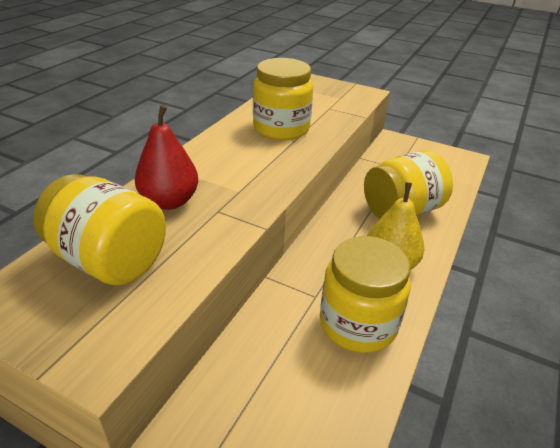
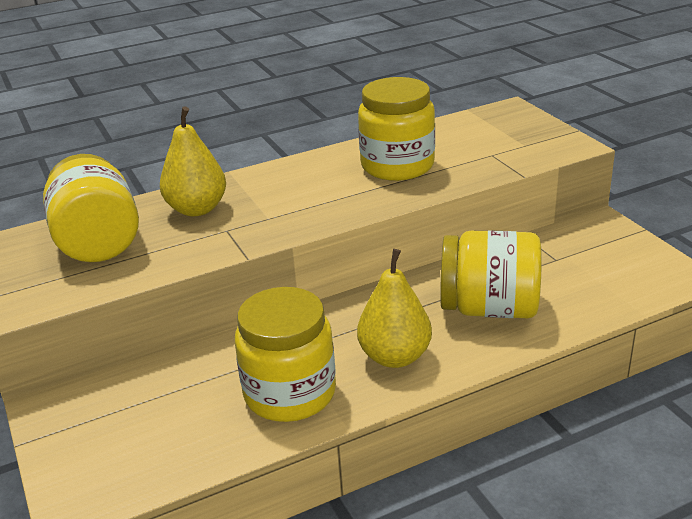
camera: 40 degrees right, 5 degrees down
(169, 201) = (197, 209): red pear -> yellow pear

